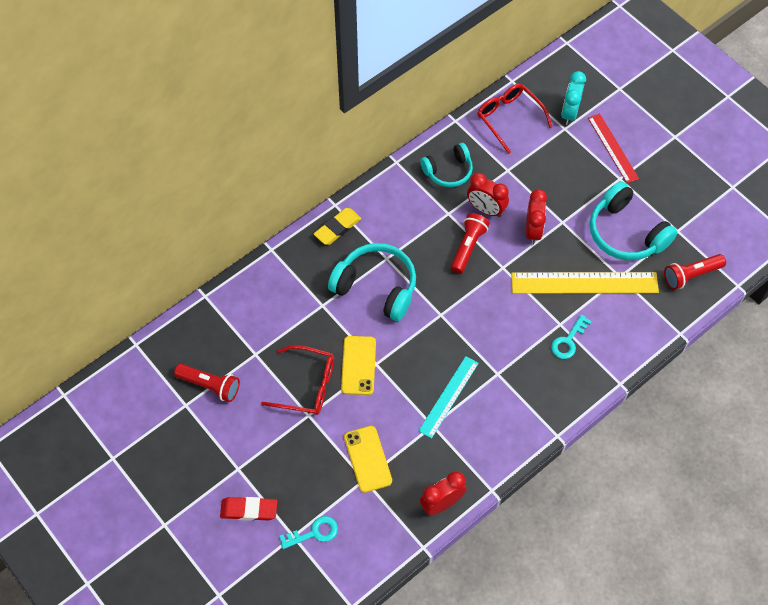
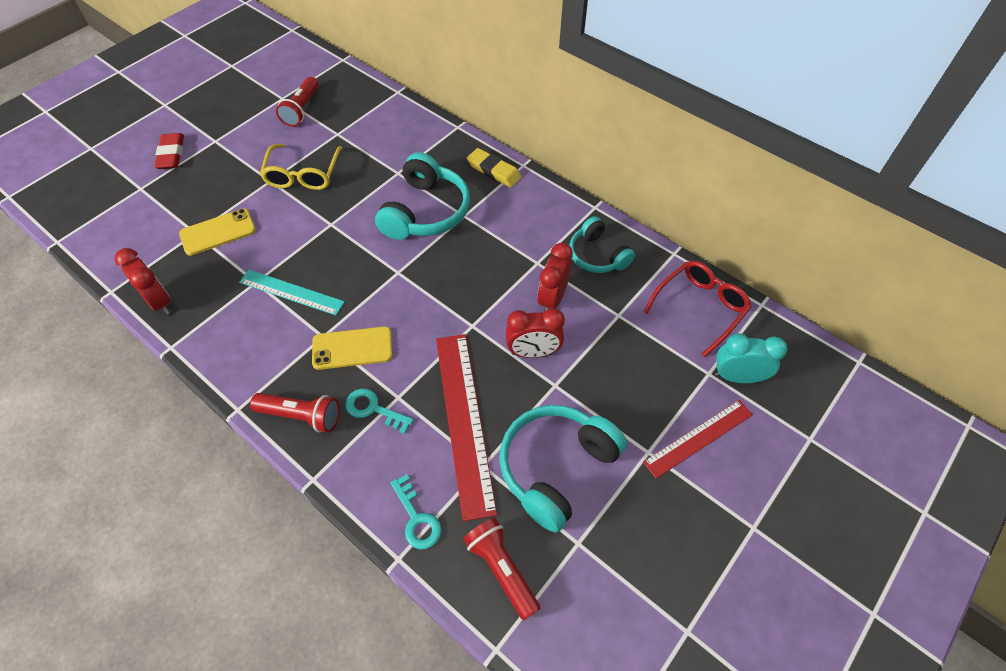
camera: 80 degrees right, 5 degrees down
(307, 386) = (303, 175): red glasses -> yellow glasses
(314, 533) = (141, 202): turquoise key -> turquoise key (416, 518)
(358, 365) = (328, 210): yellow phone -> yellow phone (352, 348)
(468, 247) = (494, 287): red flashlight -> red flashlight (301, 416)
(584, 283) = (464, 420): yellow ruler -> red ruler

